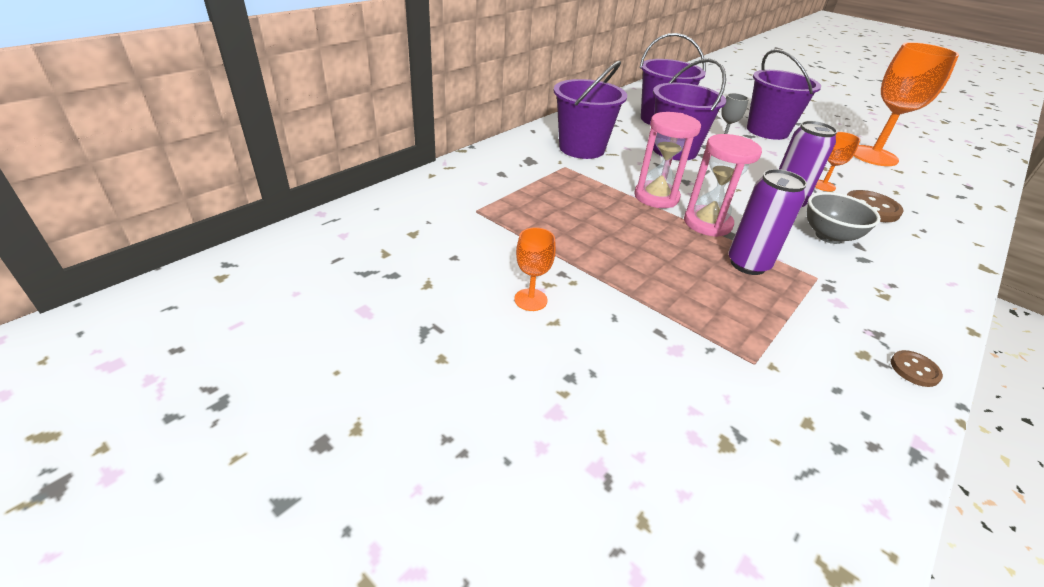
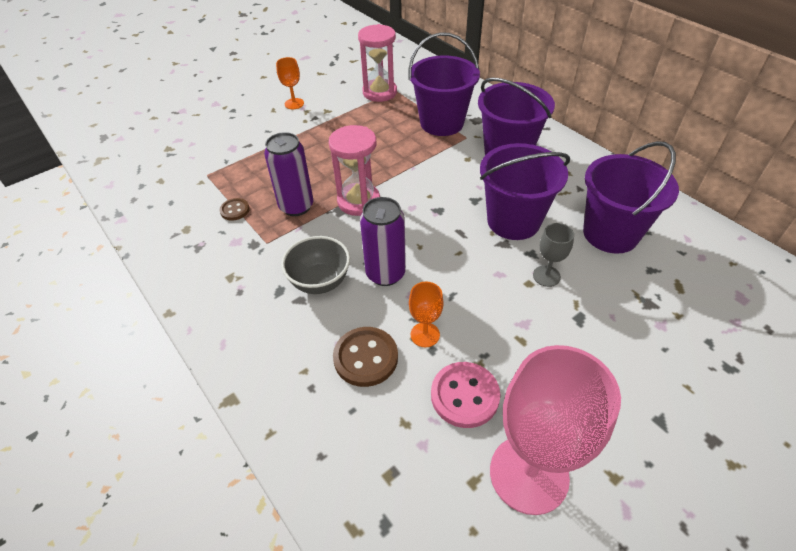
camera: 105 degrees right, 10 degrees up
(656, 197) = (407, 181): pink hourglass -> pink hourglass (379, 92)
(767, 131) = (605, 351): purple bucket -> purple bucket (442, 123)
(851, 172) = (464, 396): none -> pink button
(873, 156) = (529, 474): orange goblet -> pink goblet
(914, 370) = (161, 248): brown button -> brown button (235, 210)

